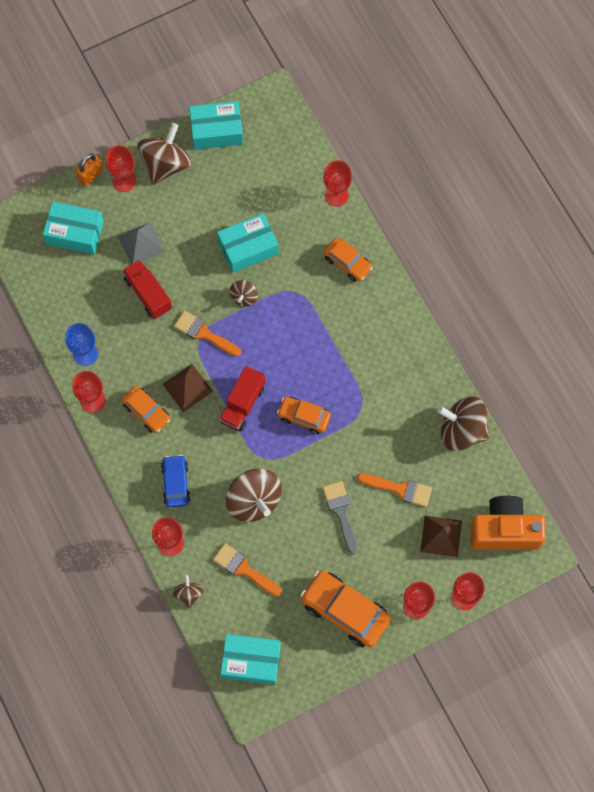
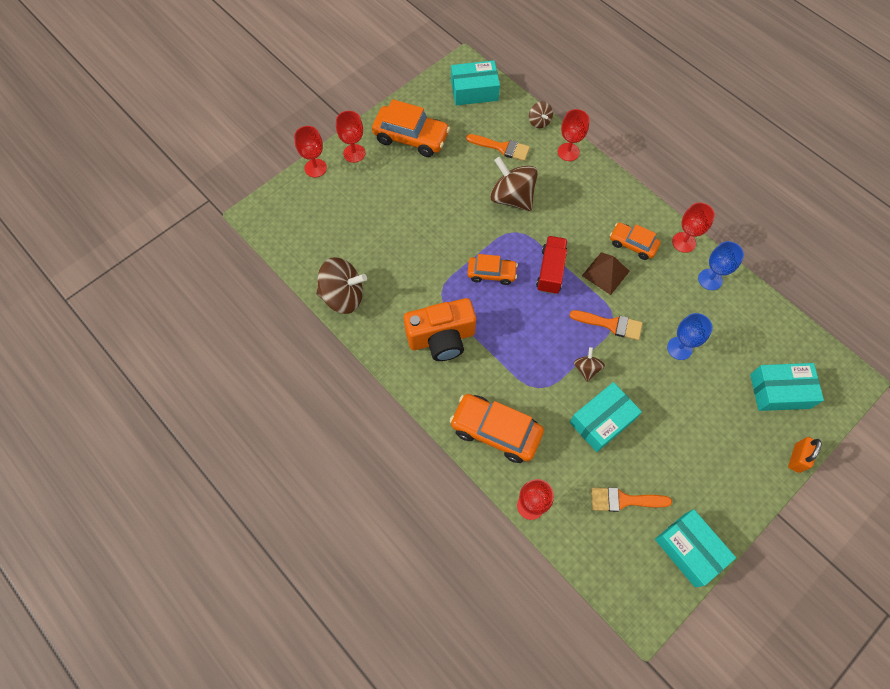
camera: 165 degrees right, 5 degrees down
(124, 180) = (760, 461): red goblet -> none
(141, 244) = (710, 397): grey pyramid -> none
(148, 294) = (679, 348): red truck -> blue goblet
(165, 164) = (726, 492): brown spinning top -> none
(176, 483) = (582, 195): blue car -> none
(216, 131) = (689, 550): turquoise box -> turquoise box turned 75 degrees clockwise
(341, 513) = (435, 205): grey brush -> none
(347, 263) = (495, 431): orange car -> orange car, size x1.65
(399, 489) = (389, 235): orange brush -> orange brush (624, 500)
(441, 536) = (344, 207): brown pyramid -> none
(504, 530) = (289, 224): orange camera -> orange camera (441, 338)

